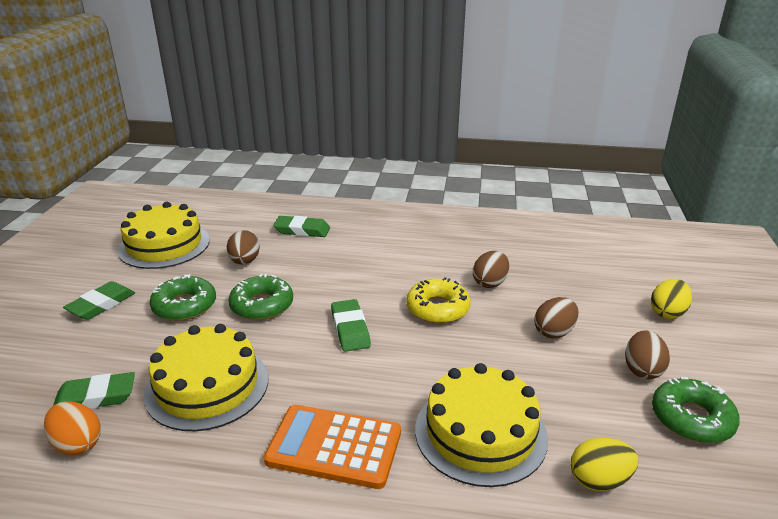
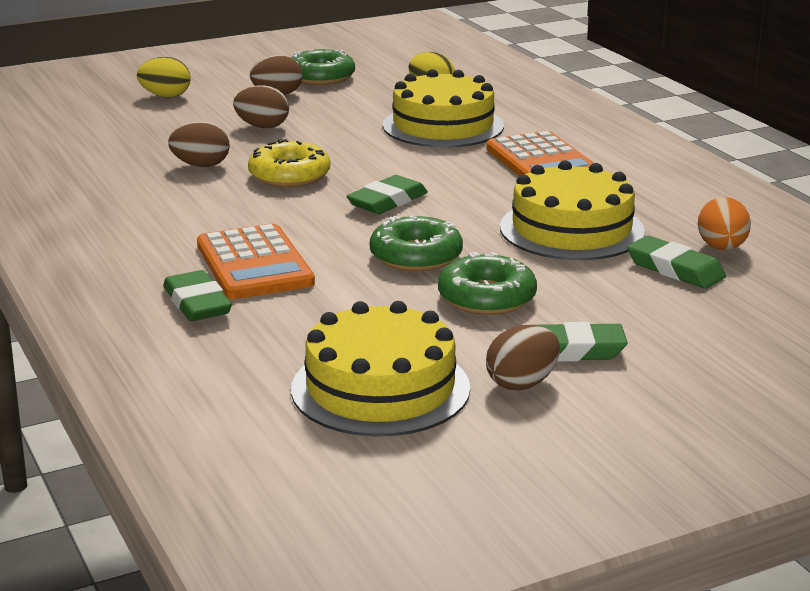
camera: 125 degrees left, 5 degrees down
(244, 261) = (339, 306): brown egg -> brown egg (522, 383)
(322, 255) = (254, 264): none -> orange calculator

